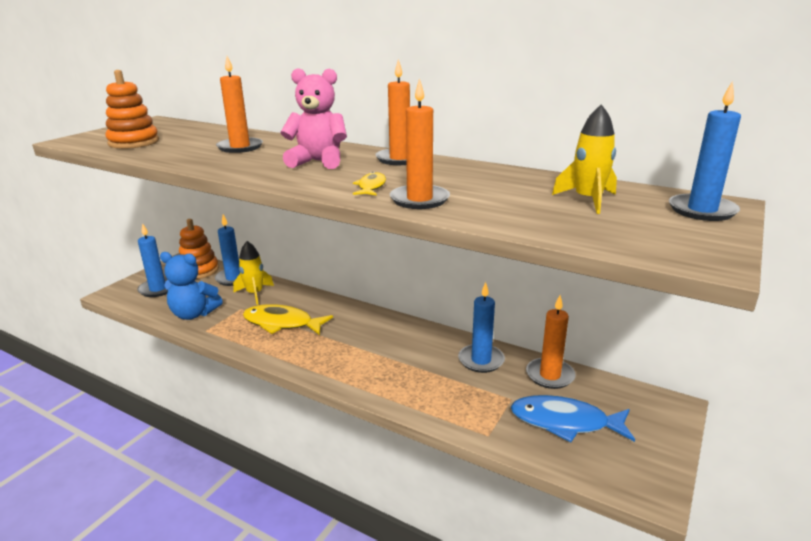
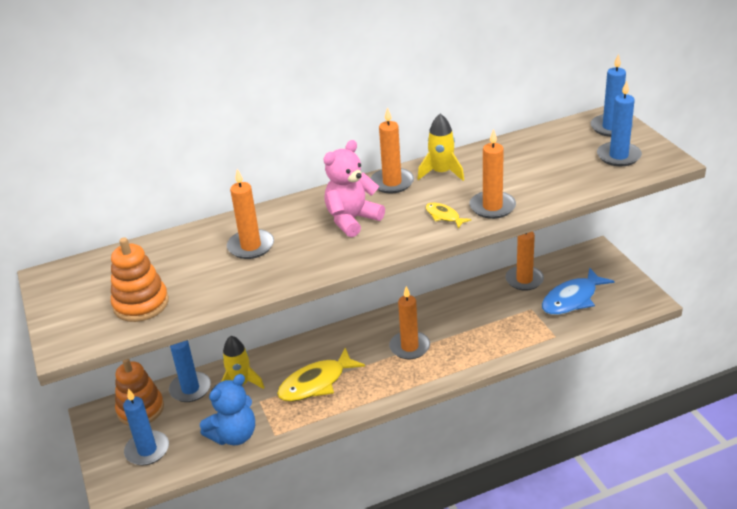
camera: 50 degrees left, 10 degrees up
(371, 349) = (409, 347): none -> orange candle
(481, 360) = (478, 300): blue candle -> blue candle (618, 156)
(588, 200) = (559, 152): yellow rocket -> yellow rocket (441, 173)

